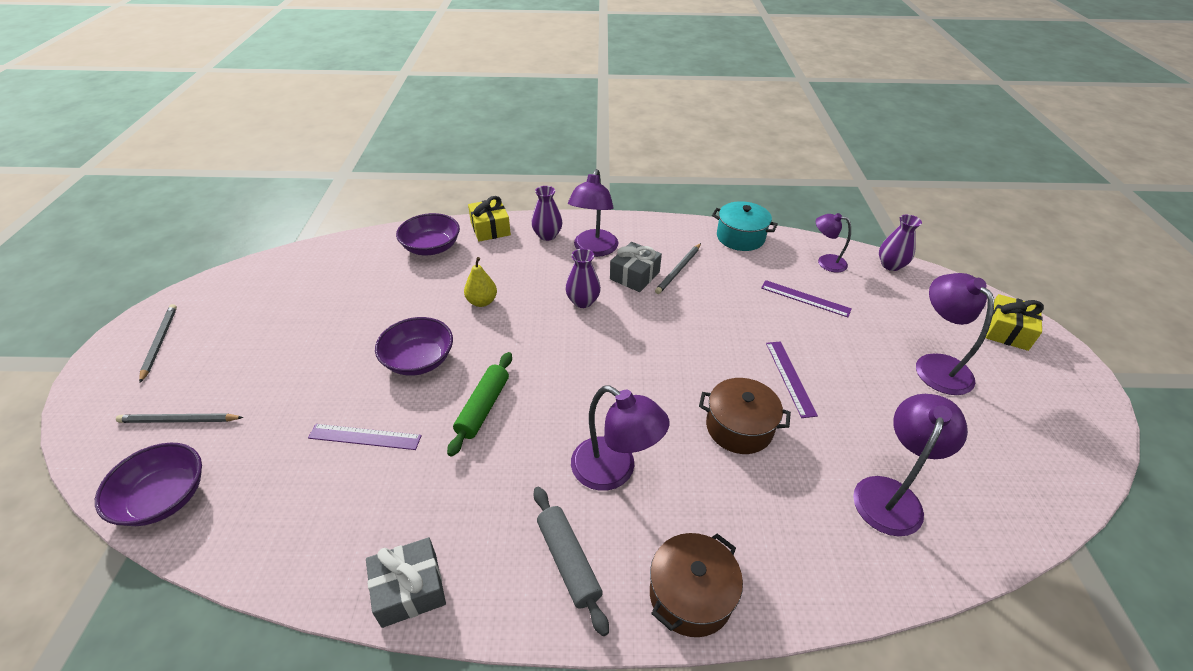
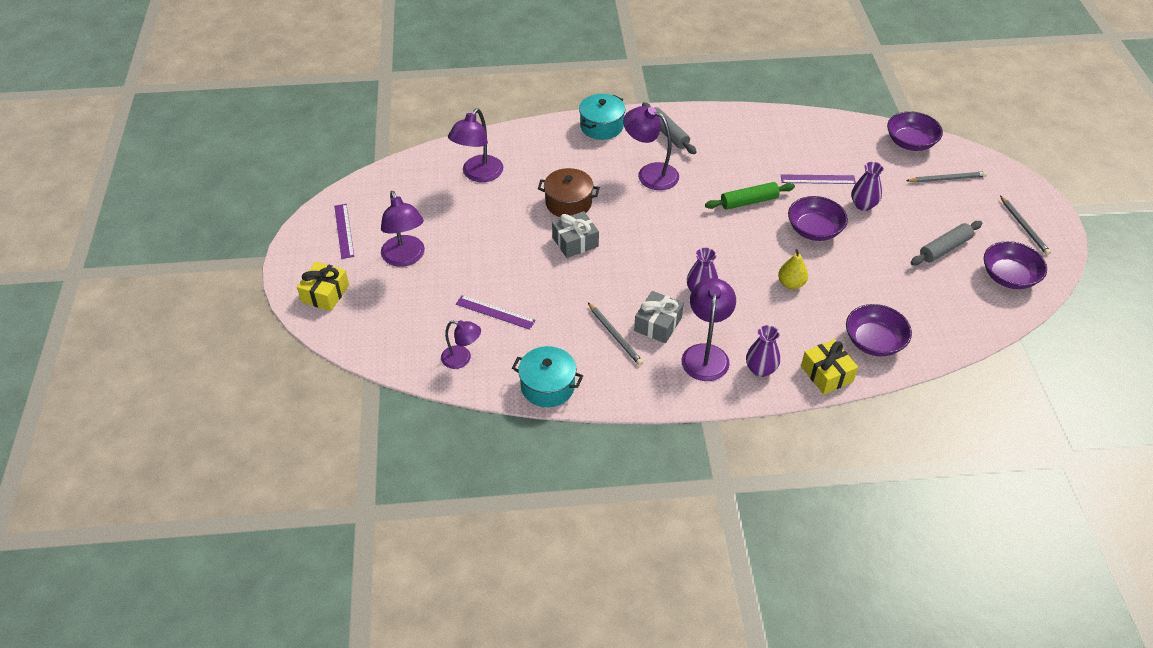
camera: 175 degrees right, 5 degrees up
(243, 291) = (1009, 277): none -> purple bowl
(281, 325) = (944, 248): none -> grey rolling pin
(409, 589) = (746, 118): grey gift -> grey gift (575, 242)
(483, 407) = (749, 202): green rolling pin -> green rolling pin turned 60 degrees clockwise
(679, 270) = (615, 335): grey pencil -> grey pencil turned 120 degrees clockwise
(690, 595) = (601, 126): brown pot -> turquoise pot
(790, 378) = (525, 239): purple ruler -> purple ruler (344, 231)
(890, 265) = (395, 360): purple vase -> purple vase (863, 205)

